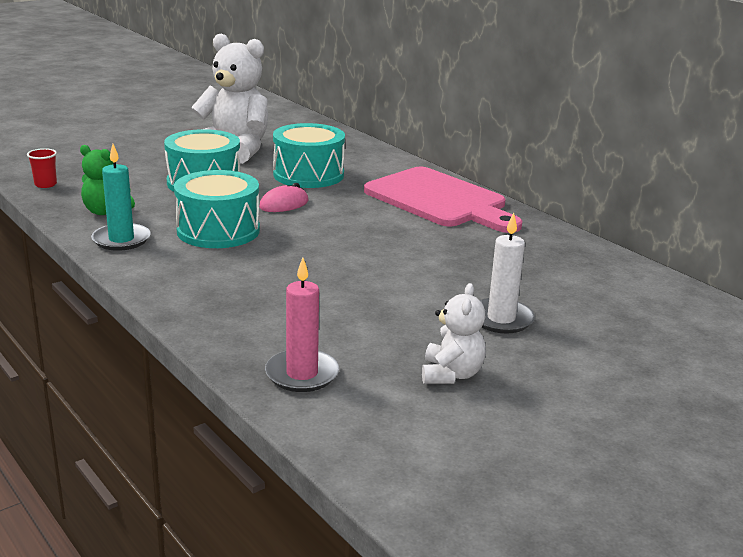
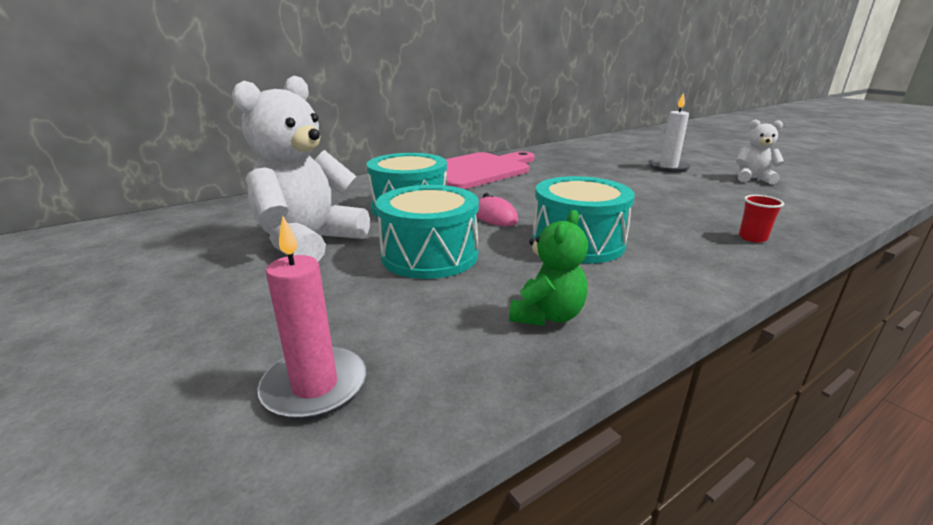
camera: 85 degrees left, 0 degrees up
(45, 184) = (427, 399): red cup -> red cup (752, 238)
(121, 240) = (637, 294): turquoise candle -> none
(302, 374) = (810, 210): pink candle -> pink candle (315, 386)

